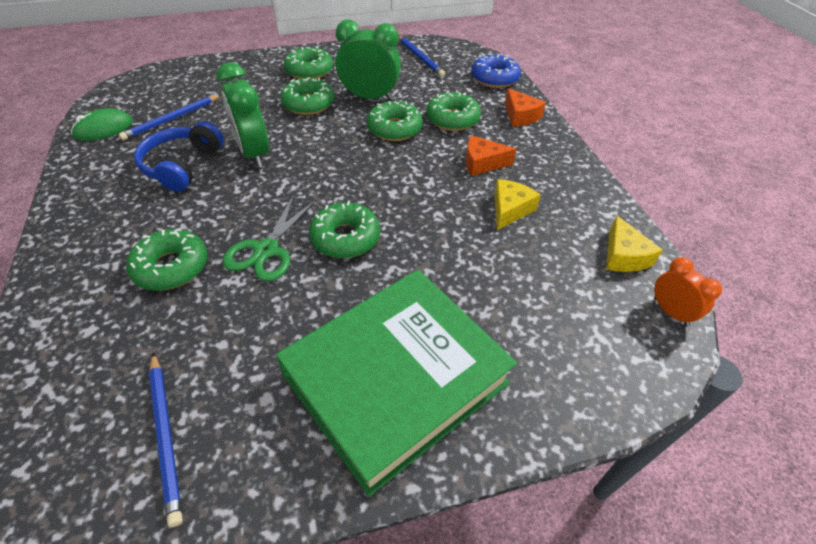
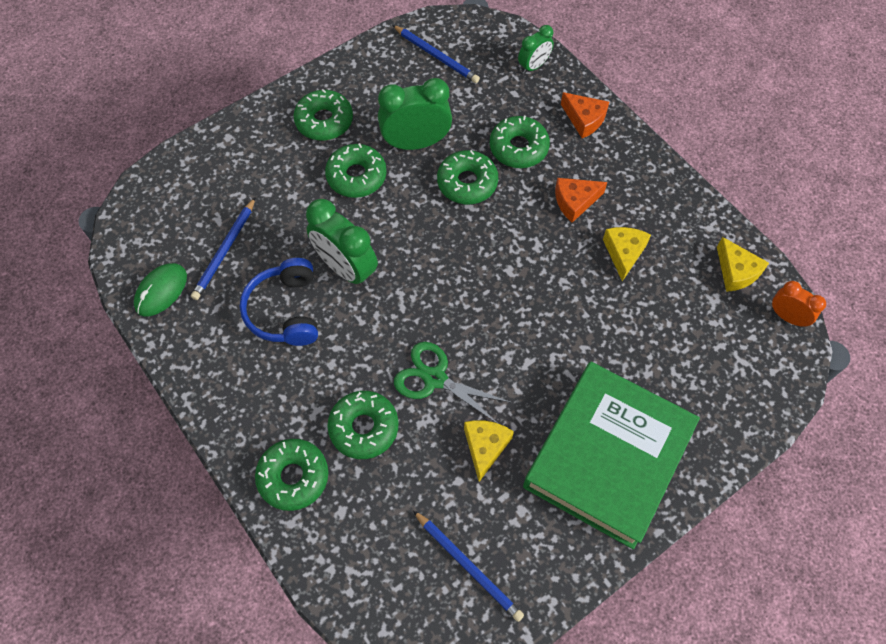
camera: 20 degrees left, 15 degrees up
(266, 250) = (435, 378): green scissors -> green scissors turned 120 degrees clockwise
(271, 323) = (485, 447): none -> yellow cheese
(345, 238) = (496, 339): green donut -> green donut (293, 477)
(494, 78) = (533, 66): blue donut -> green clock

